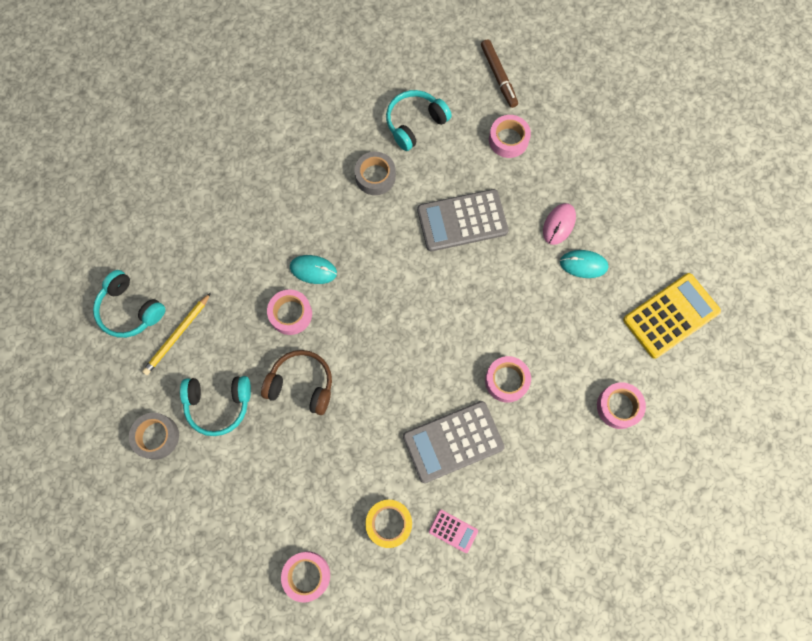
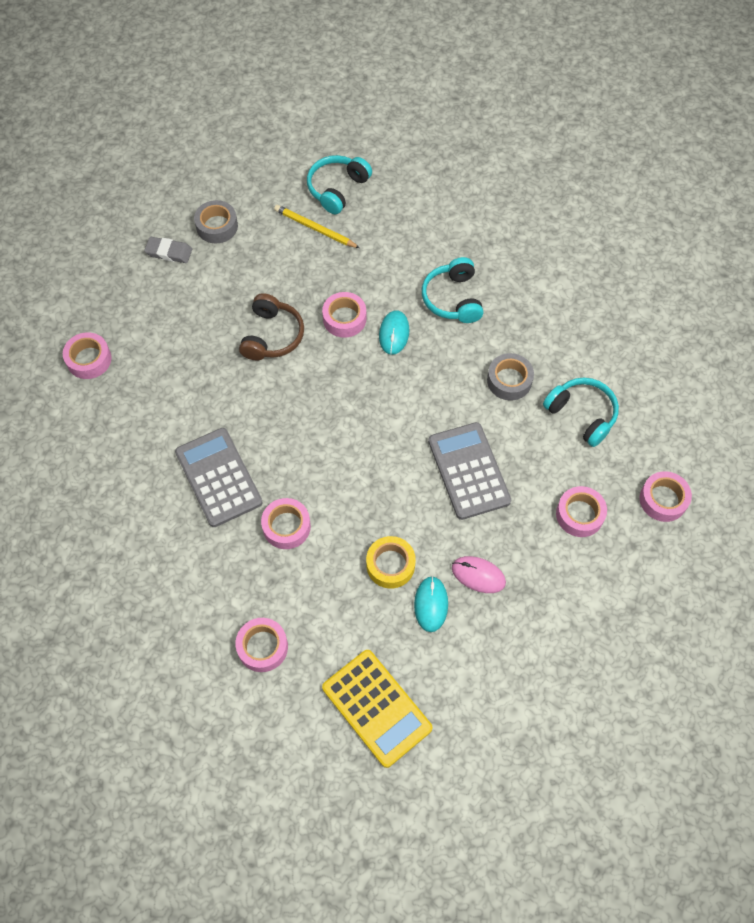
camera: 85 degrees right, 10 degrees down
(182, 489) = (169, 252): none -> grey eraser
(218, 404) = (249, 270): turquoise headphones -> turquoise headphones (453, 298)
(389, 523) = (136, 424): yellow tape -> yellow tape (390, 565)
(453, 531) = (128, 483): pink calculator -> none
(498, 76) = (663, 499): brown marker -> pink tape

